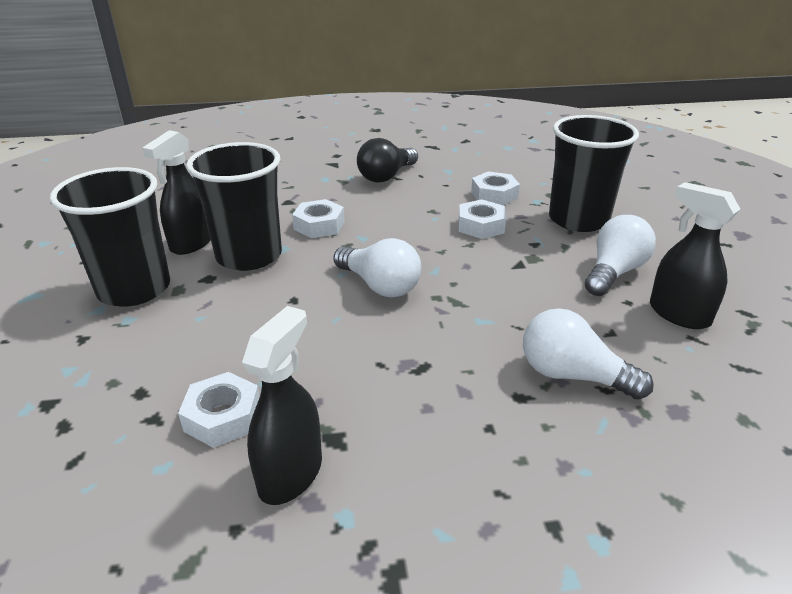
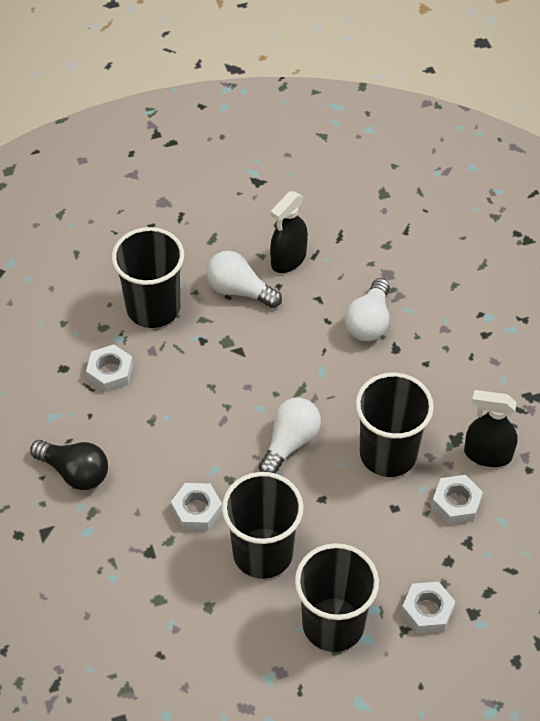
camera: 100 degrees left, 20 degrees up
(192, 243) = (249, 610): black spray bottle -> none
(335, 361) = (388, 454): none -> black cup
(481, 226) = (176, 380): white nut -> white nut (427, 611)

